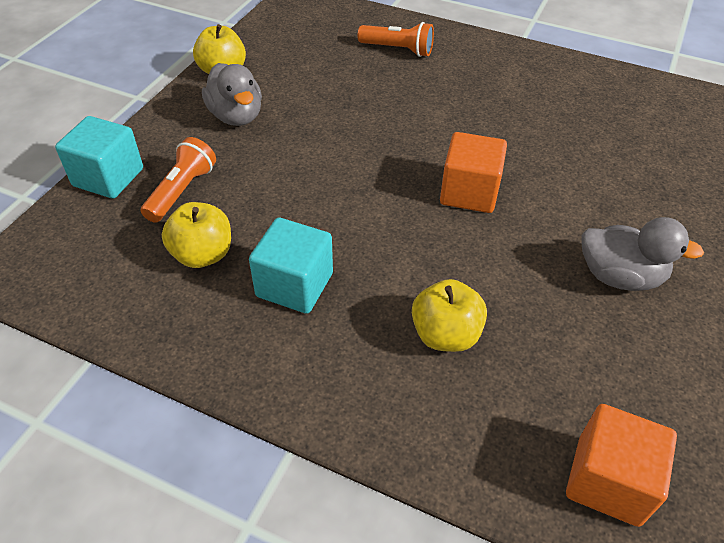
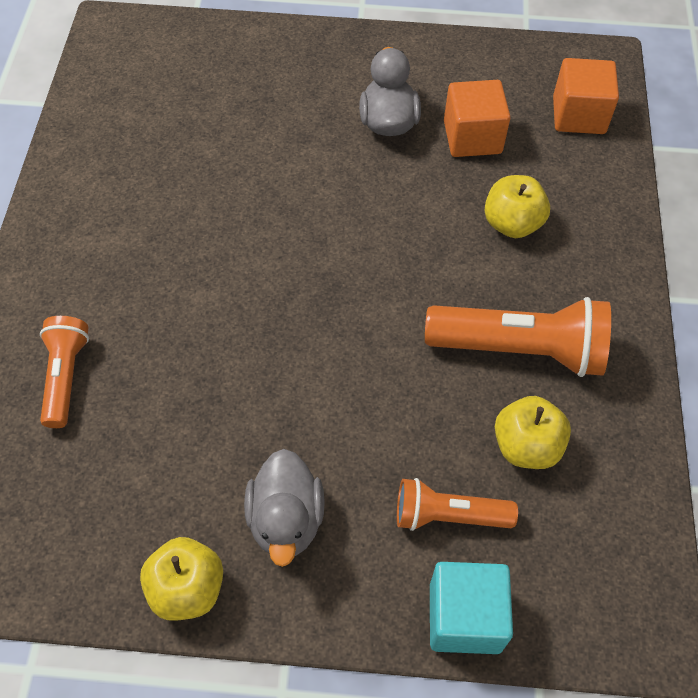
camera: 110 degrees left, 10 degrees up
(236, 116) = (286, 520): grey duck -> grey duck turned 135 degrees clockwise
(294, 285) = (520, 349): turquoise cube -> orange flashlight
(469, 192) = (328, 241): orange cube -> orange cube (472, 137)

